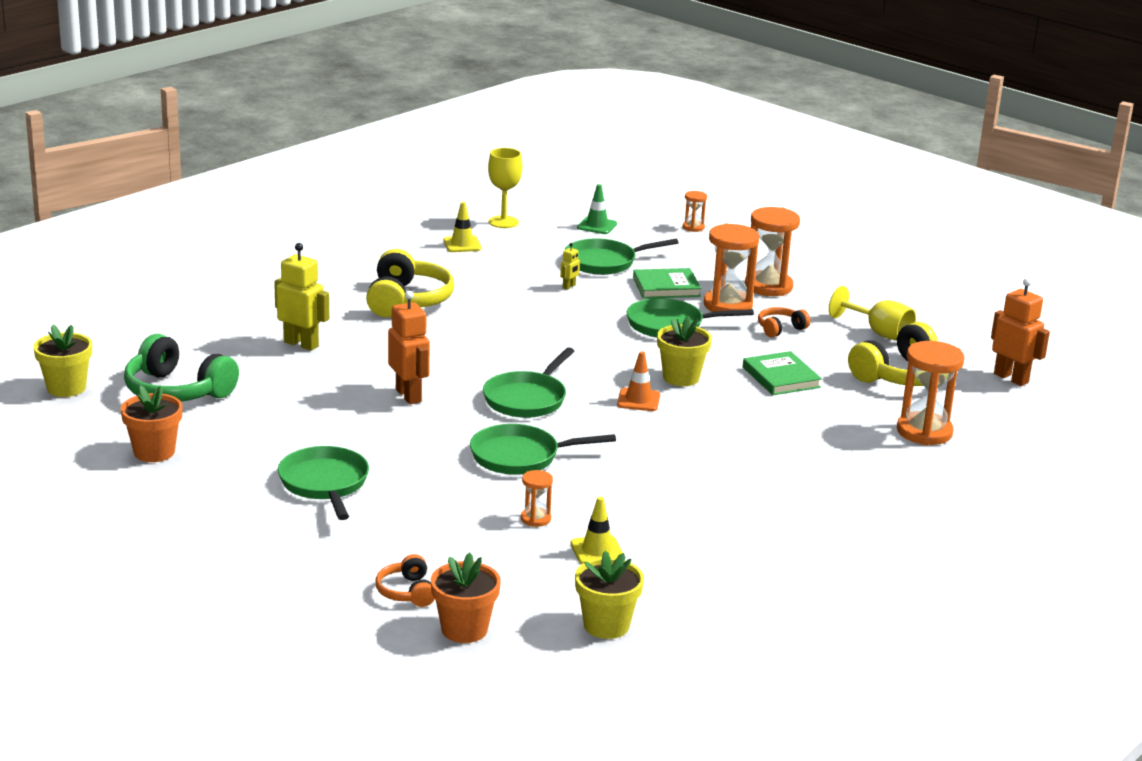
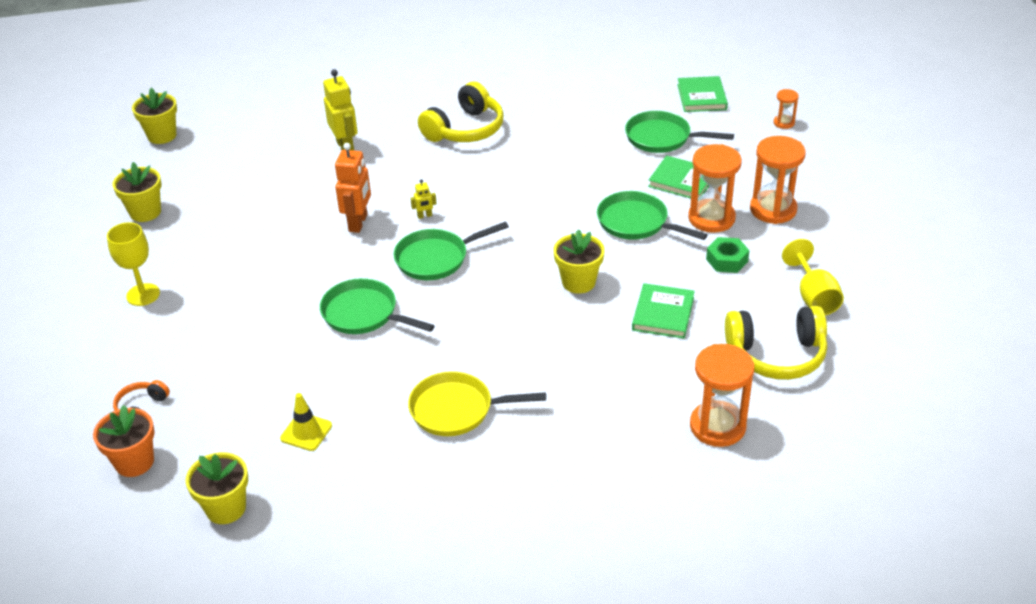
camera: 40 degrees right, 15 degrees up
(154, 452) = (145, 212): orange flower pot -> yellow flower pot
(177, 391) = (220, 162): green headphones -> none
(325, 484) = (209, 285): green pan -> none
(462, 244) = (571, 85): yellow traffic cone -> none
(503, 222) = (630, 71): yellow goblet -> yellow goblet (143, 295)
(535, 519) = (302, 380): orange hourglass -> none
(569, 287) = (603, 155): yellow robot -> yellow robot (424, 216)
(597, 226) = (701, 97): green traffic cone -> green book
(638, 400) = (517, 292): orange traffic cone -> none
(707, 491) = (457, 409): none -> yellow pan
(780, 329) = (727, 260): orange headphones -> green nut
(1011, 378) = (880, 398): orange robot -> none

